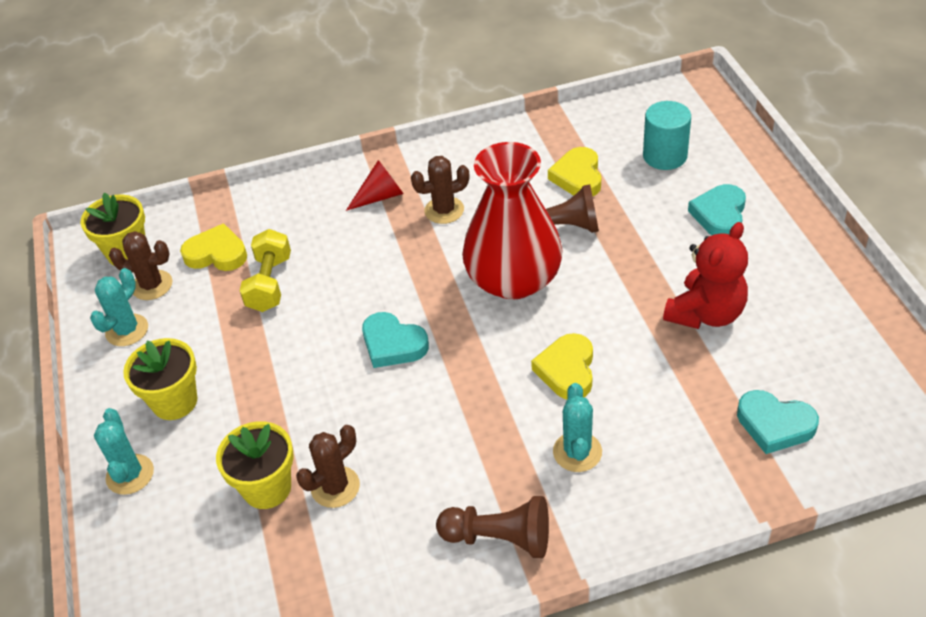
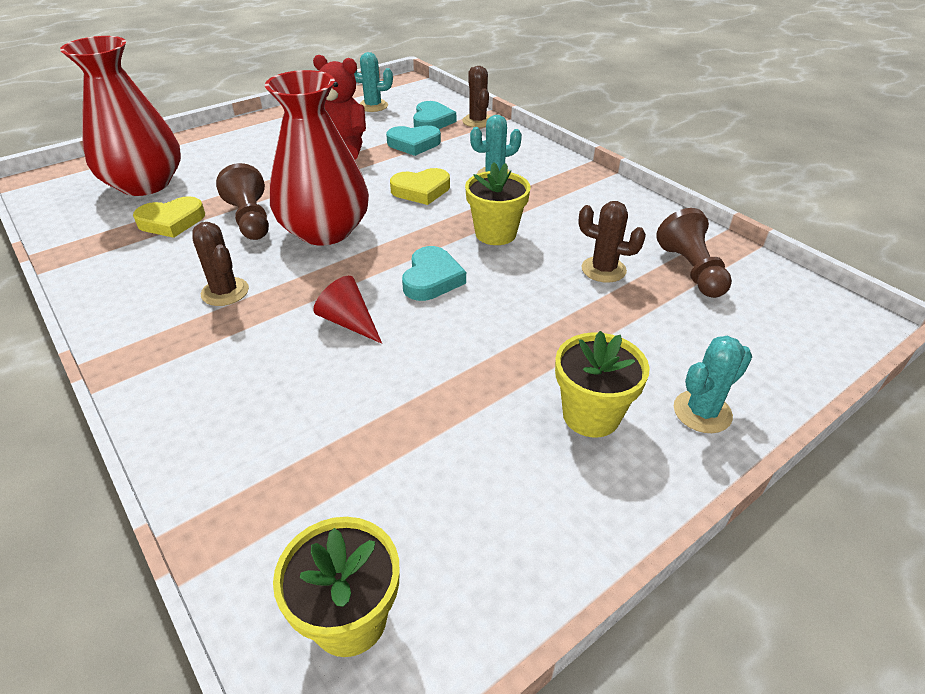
camera: 115 degrees left, 5 degrees down
(127, 330) = (512, 525): turquoise cactus -> turquoise cactus (373, 106)
(152, 285) = (415, 537): brown cactus -> brown cactus (477, 121)
(216, 254) = (329, 480): yellow heart -> none
(267, 488) = (635, 307): yellow flower pot -> yellow flower pot (495, 233)
(270, 283) = (375, 398): yellow dumbbell -> none
(380, 196) = (198, 347): red cone -> red cone (349, 322)
(499, 538) = (585, 191): brown pawn -> brown pawn (691, 270)
(665, 156) = (145, 184): turquoise cylinder -> red vase
(719, 215) = (229, 154): turquoise heart -> turquoise heart (414, 144)

